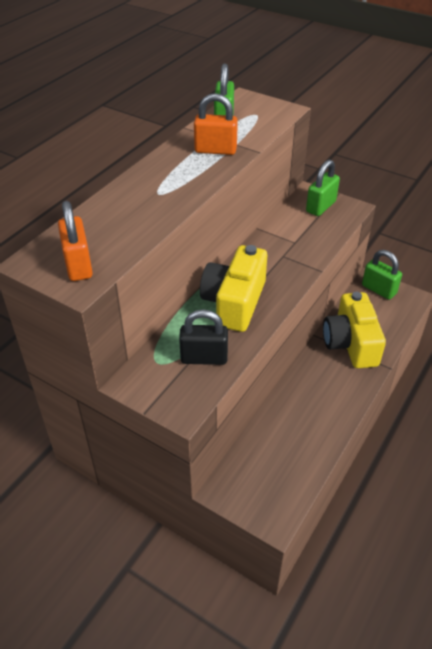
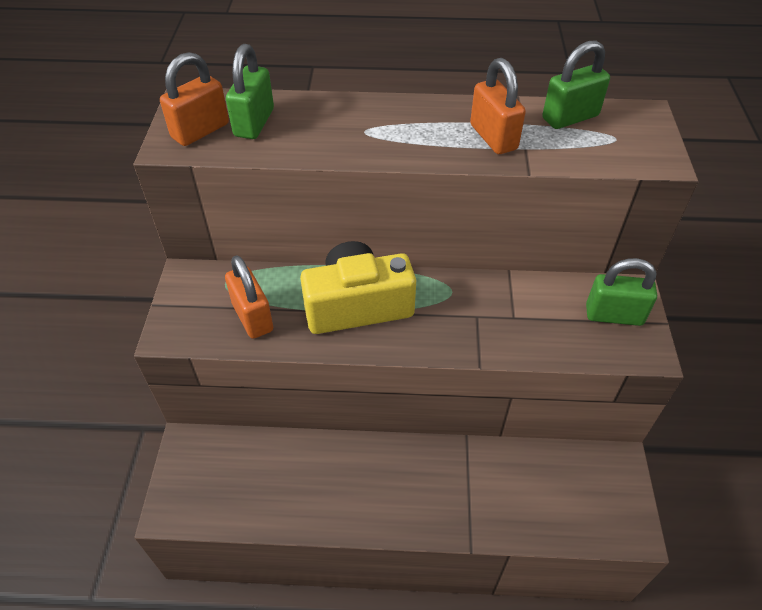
camera: 60 degrees right, 5 degrees up
(204, 358) = (252, 317): black padlock -> orange padlock
(350, 343) = (481, 484): yellow camera -> none
(379, 289) = (612, 480): green padlock -> green padlock (254, 123)

